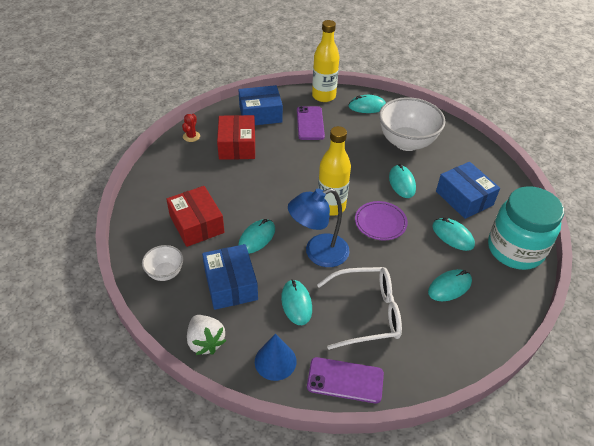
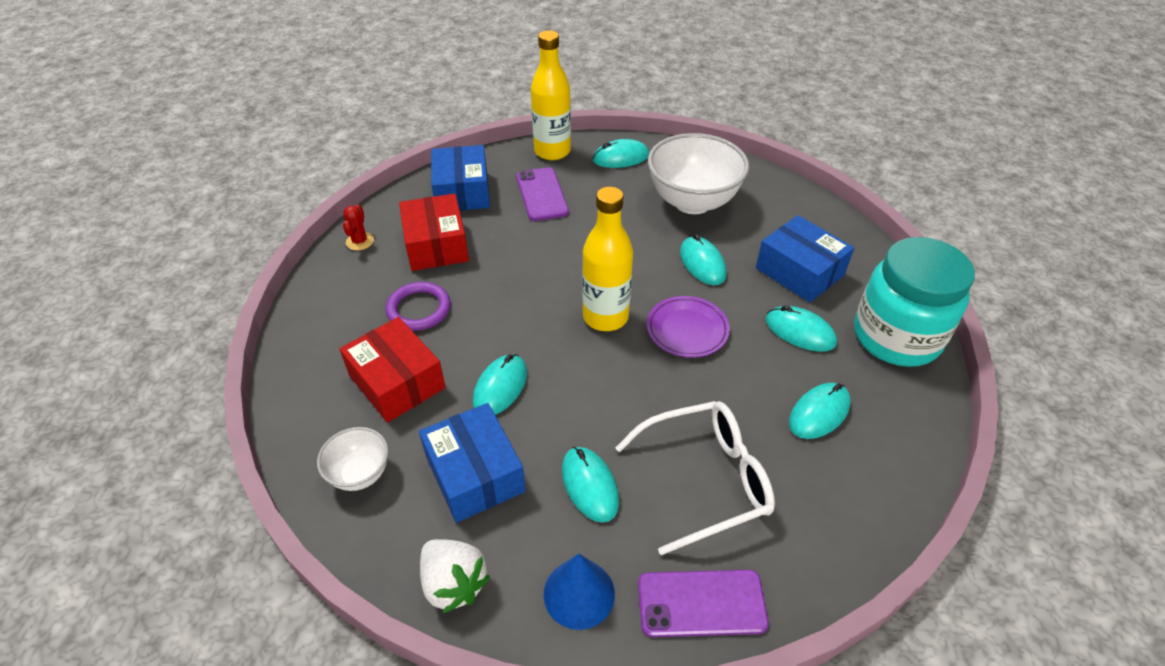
camera: 10 degrees left, 0 degrees up
(218, 183) = (419, 309): none -> purple ring
(260, 114) = (462, 191): blue box -> blue box turned 75 degrees counterclockwise
(318, 253) = (604, 396): blue lamp -> none

